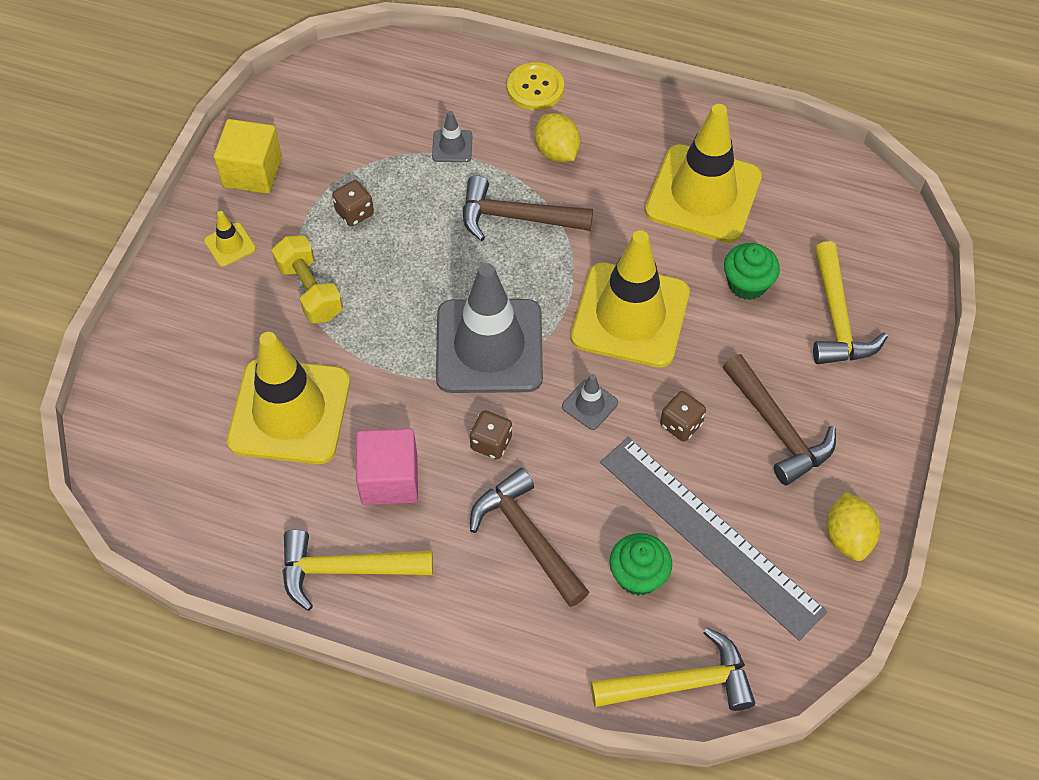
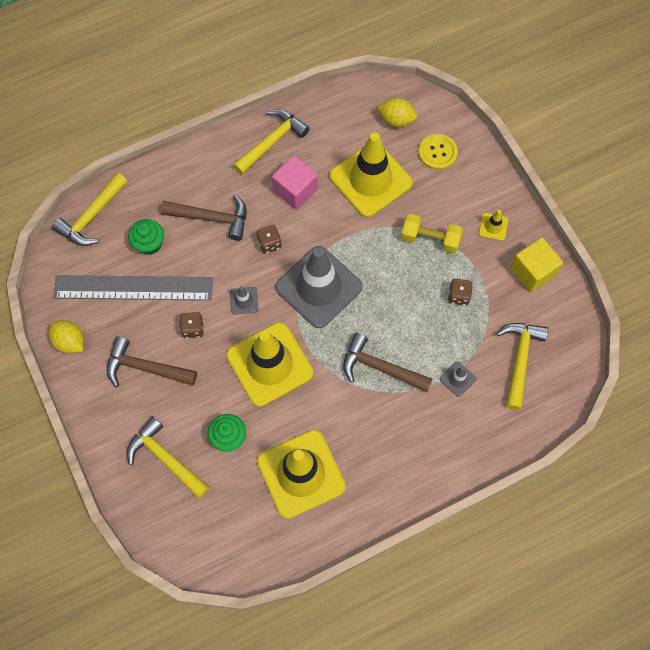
camera: 135 degrees right, 10 degrees up
(372, 113) = (519, 360): none -> yellow hammer
(516, 217) = (380, 367): brown hammer -> brown hammer turned 120 degrees counterclockwise
(535, 88) = (458, 459): yellow button -> yellow button (437, 152)
(557, 152) = (402, 427): yellow lemon -> yellow lemon (396, 120)

